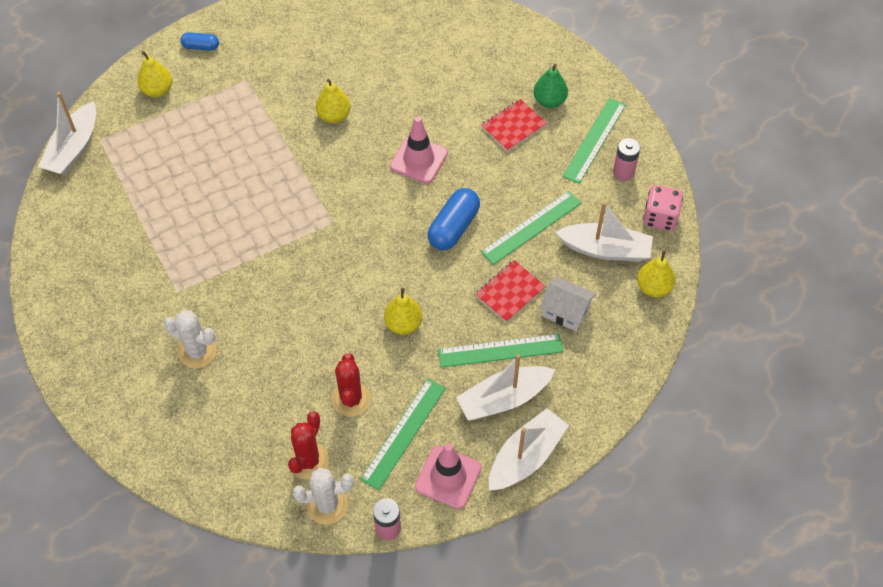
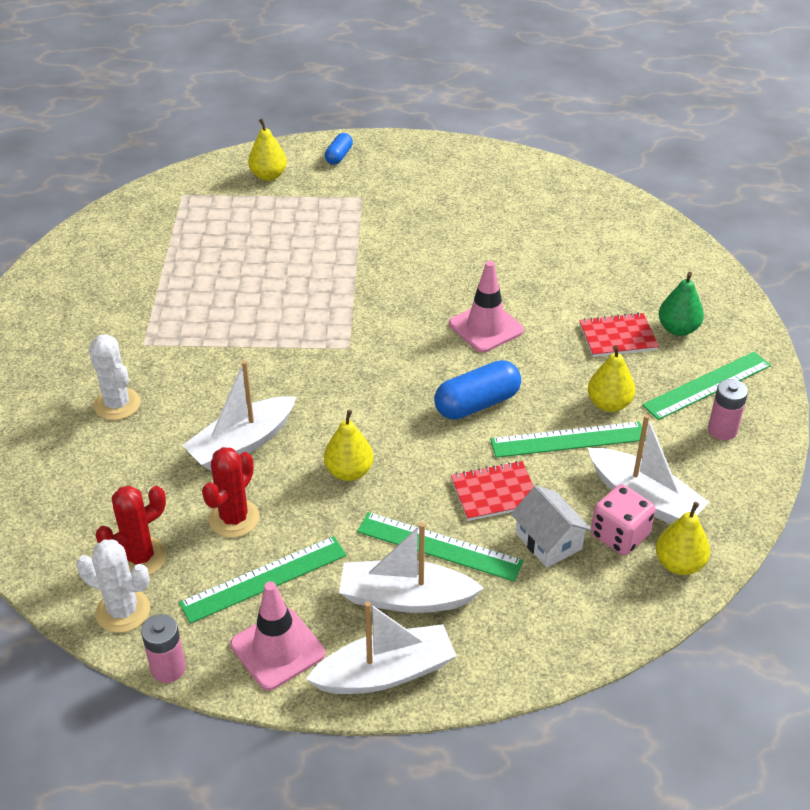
camera: 30 degrees right, 15 degrees down
(73, 148) = (152, 193): white boat -> white boat (242, 444)
(201, 47) = (339, 156): blue capsule -> blue capsule turned 75 degrees clockwise
(334, 116) = (425, 257): yellow pear -> yellow pear (609, 404)
(660, 217) = (738, 494): pink dice -> pink dice (619, 535)

